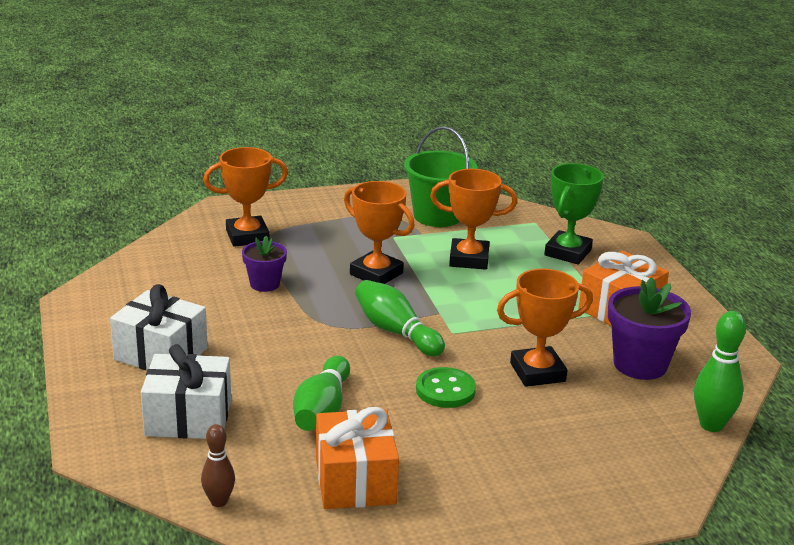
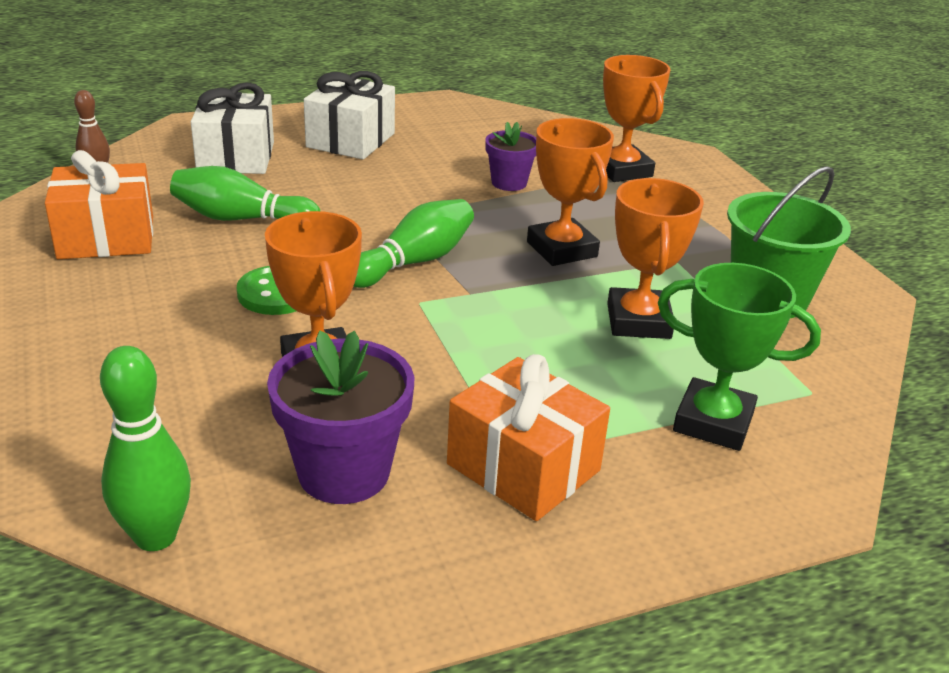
camera: 85 degrees right, 5 degrees up
(376, 274) = (562, 249): orange trophy -> orange trophy turned 60 degrees counterclockwise

